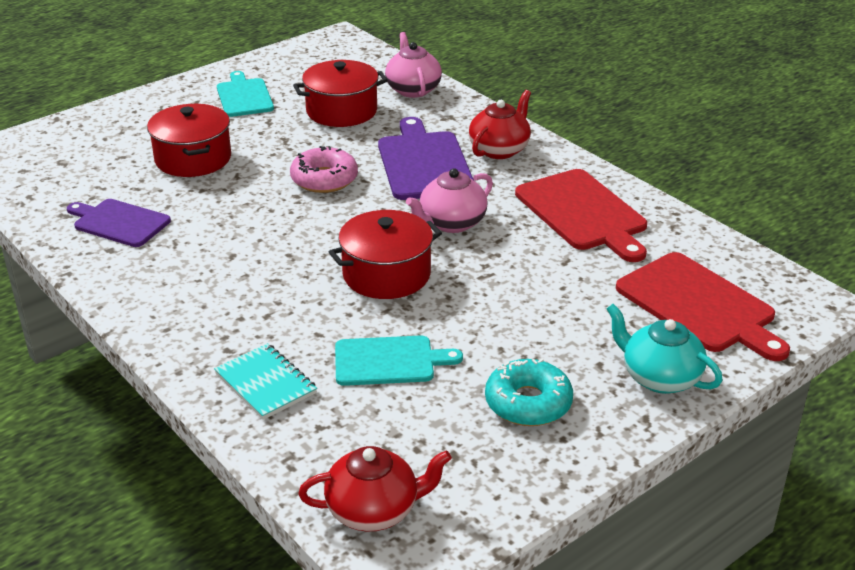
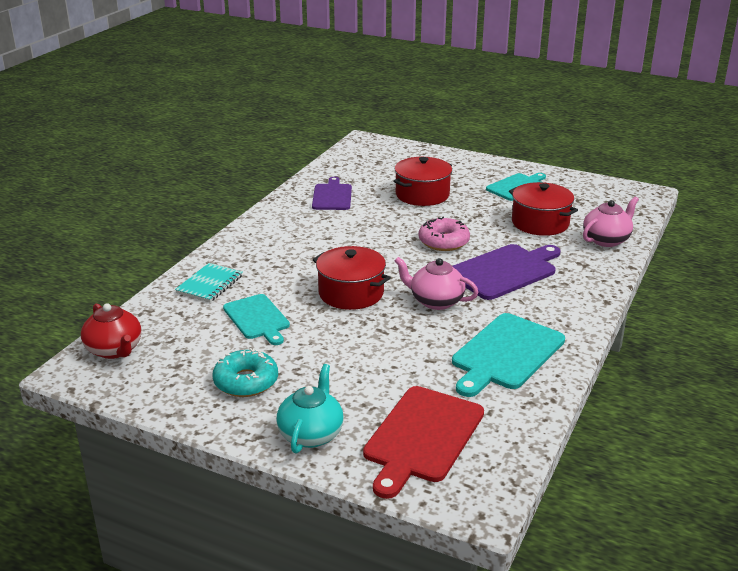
camera: 65 degrees right, 5 degrees down
(499, 150) = (560, 296): red teapot -> none
(583, 213) = (506, 354): red cutting board -> turquoise cutting board

